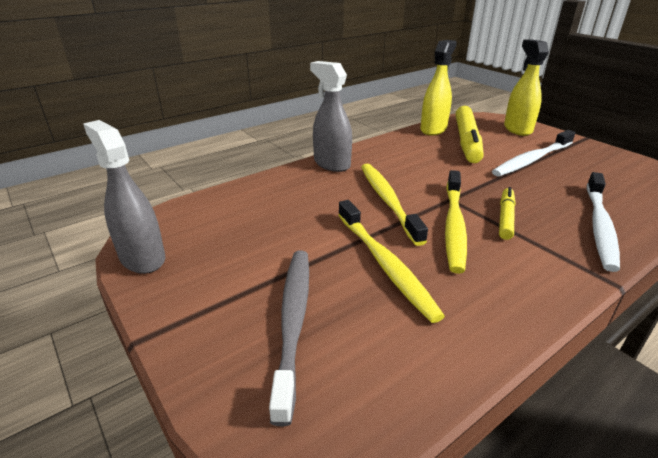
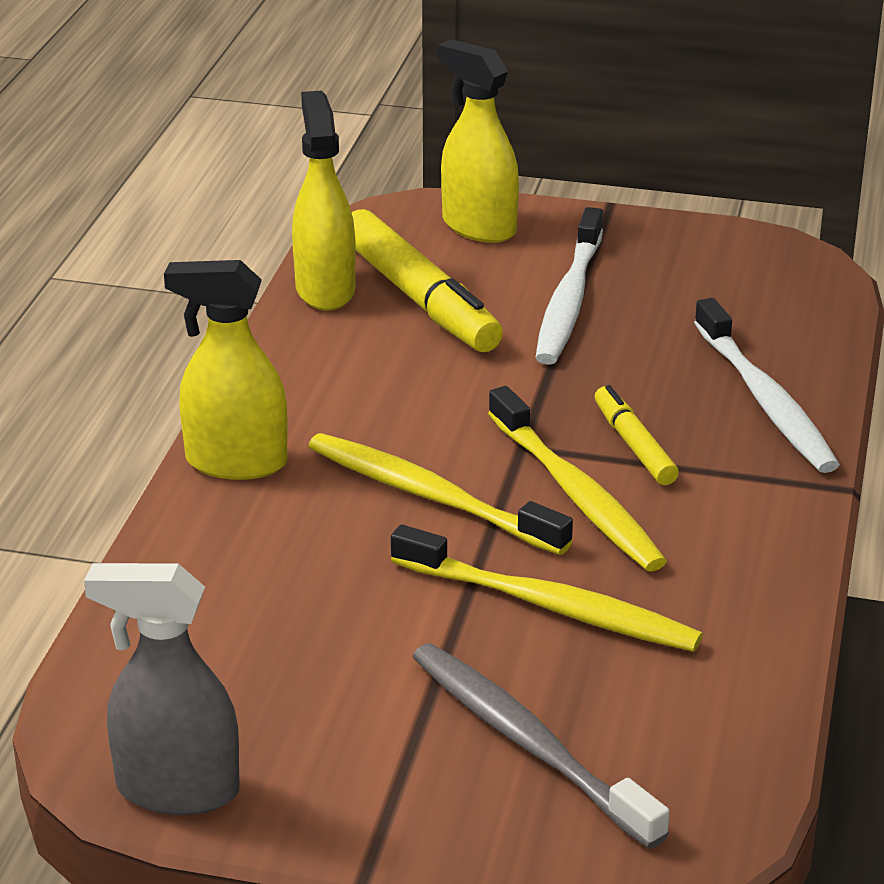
camera: 40 degrees left, 0 degrees up
(331, 164) = (235, 462): grey spray bottle -> yellow spray bottle

